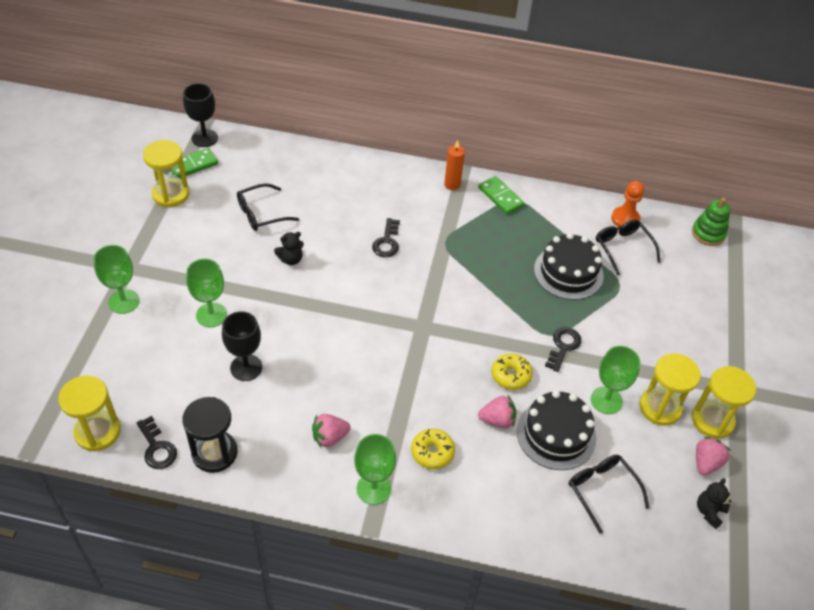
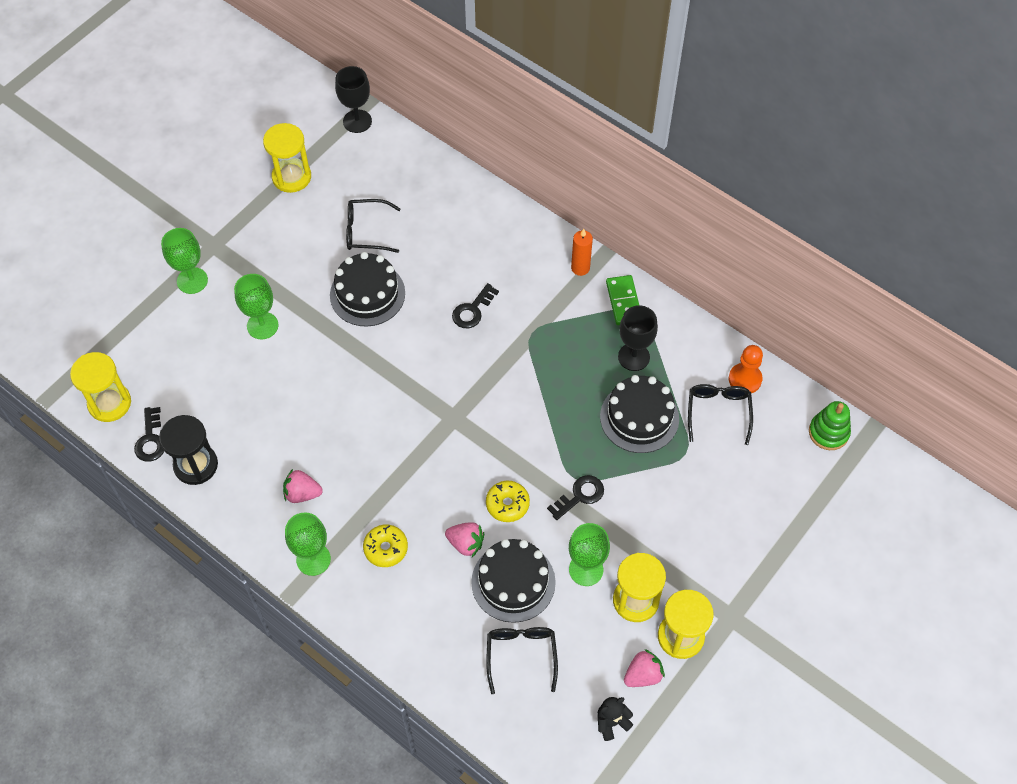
camera: 30 degrees right, 10 degrees up
(193, 165) = (329, 150): green domino -> none
(246, 367) = (265, 393): black goblet -> black goblet (633, 357)
(291, 259) = (367, 294): black teddy bear -> black cake

